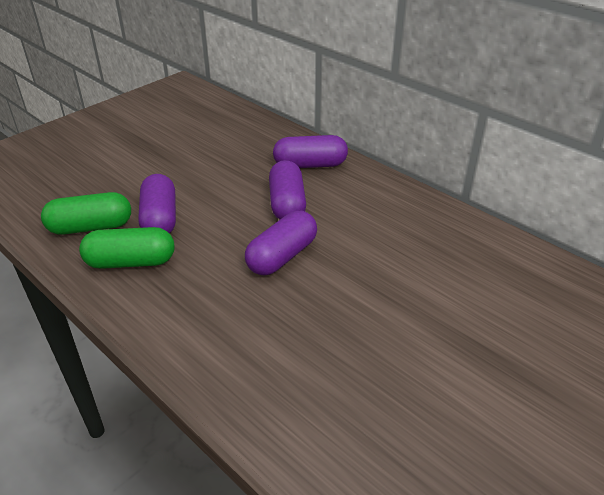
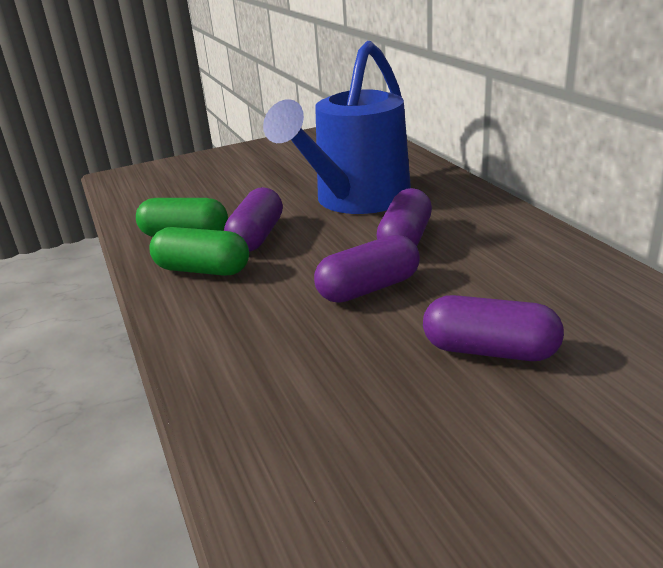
camera: 25 degrees right, 10 degrees down
(226, 168) = (355, 200): none -> blue watering can
(310, 165) = (455, 206): purple capsule -> purple capsule (490, 350)

